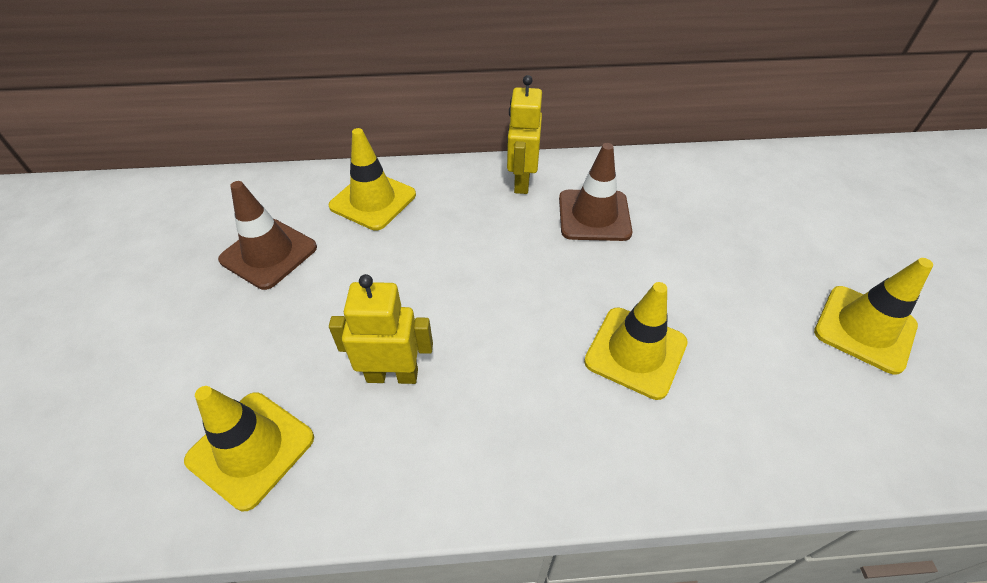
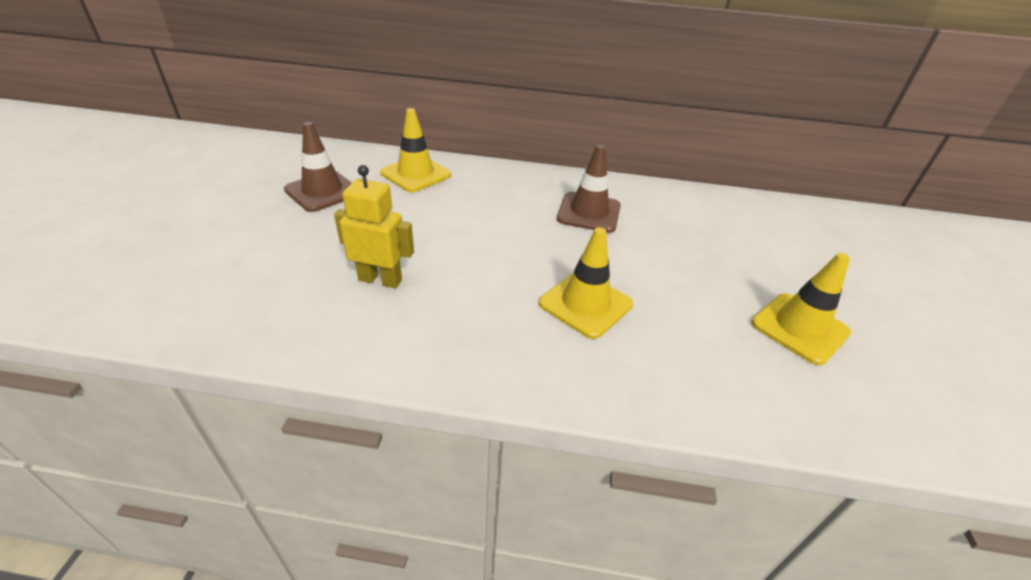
camera: 10 degrees right, 10 degrees down
(251, 449) = (252, 302): yellow traffic cone -> none
(521, 181) = (538, 182): yellow robot -> none

